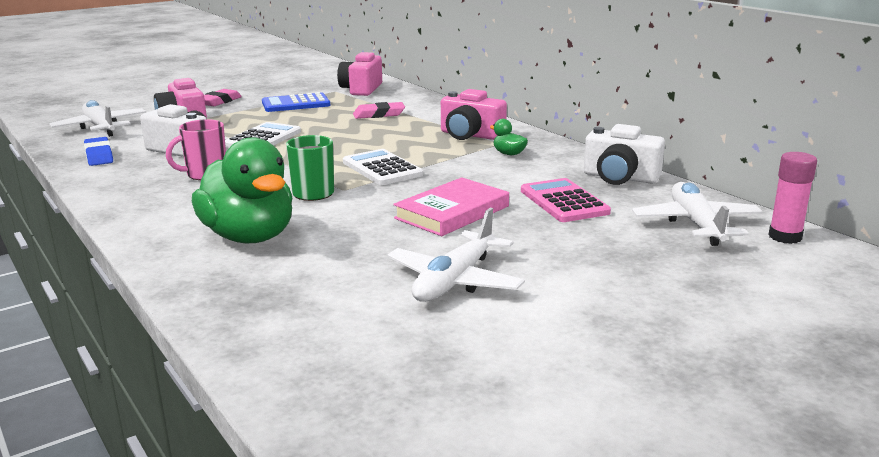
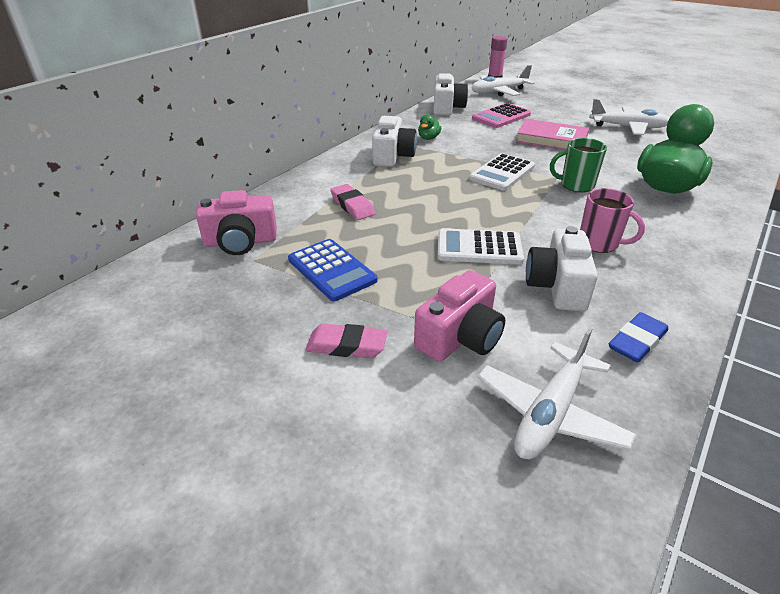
camera: 110 degrees left, 15 degrees up
(470, 135) = (392, 156): pink camera -> white camera

